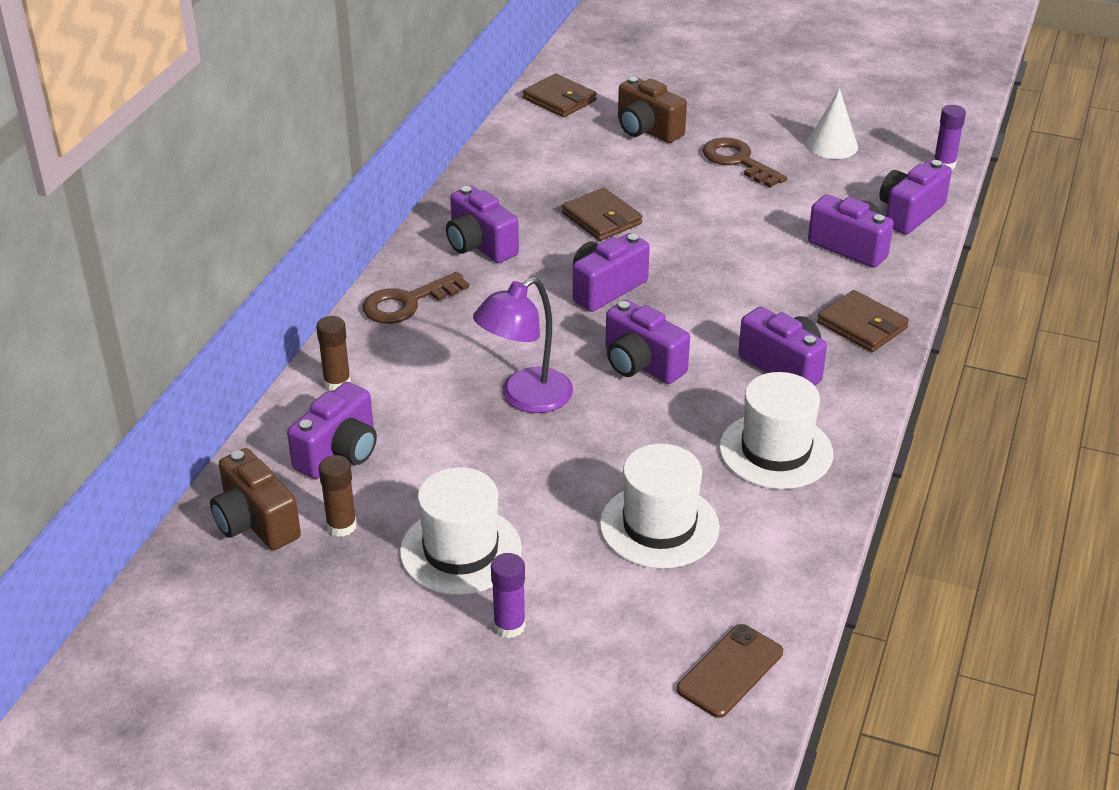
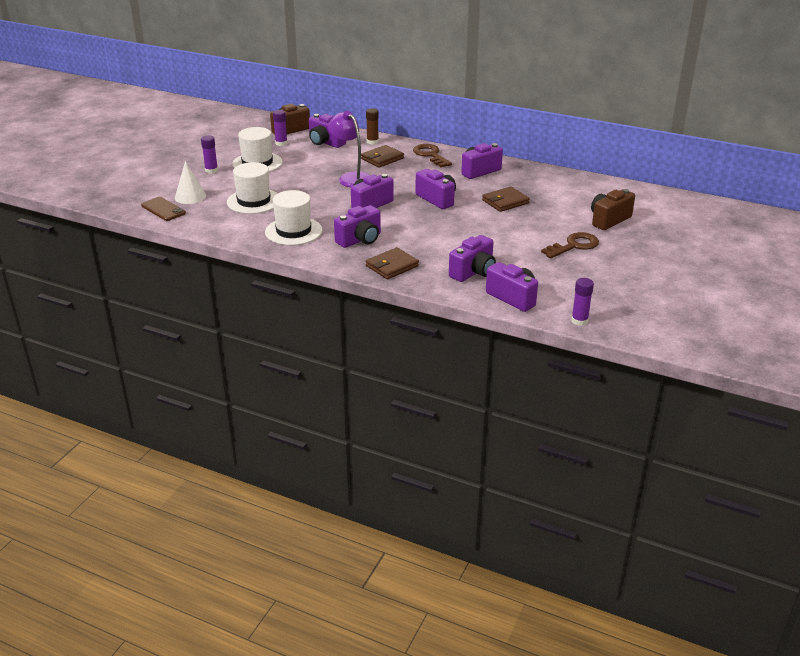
camera: 95 degrees right, 5 degrees down
(341, 526) = (281, 143): brown glue stick -> purple glue stick
(559, 99) = (641, 196): brown wallet -> brown wallet (382, 158)
(832, 145) = (600, 280): white cone -> white cone (190, 196)

